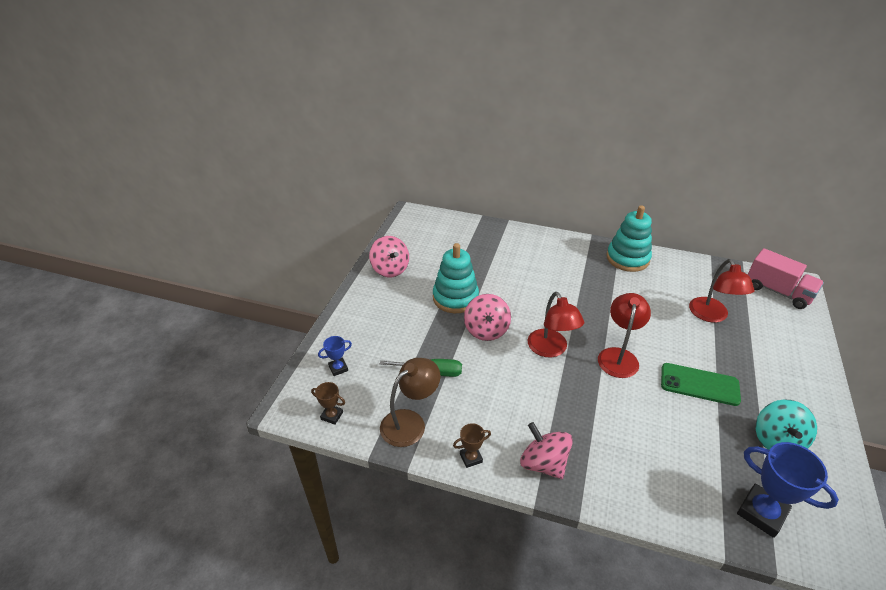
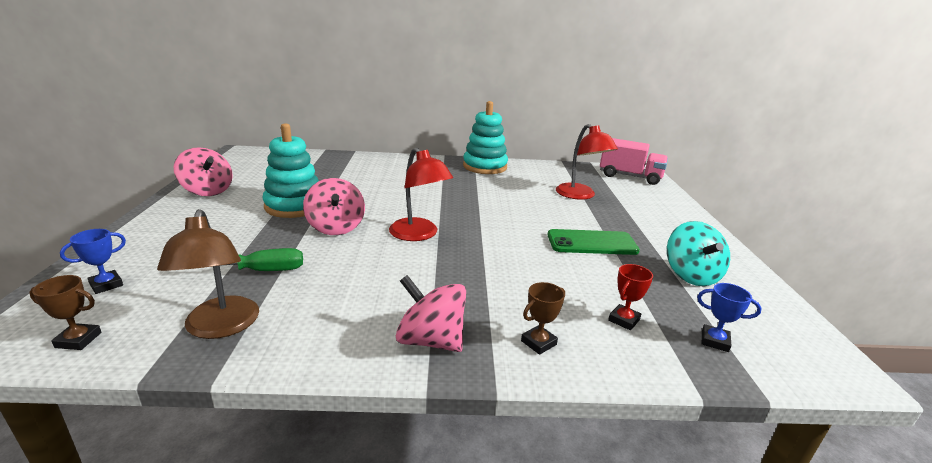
camera: 20 degrees left, 15 degrees down
(410, 422) = (221, 327): brown lamp -> brown lamp turned 135 degrees clockwise
(471, 458) = (320, 353): brown trophy -> brown trophy (538, 342)
(618, 356) = (498, 231): red lamp -> none
(694, 476) = (624, 320): none -> red trophy
(761, 513) = (714, 341): blue trophy -> blue trophy, size x0.52

